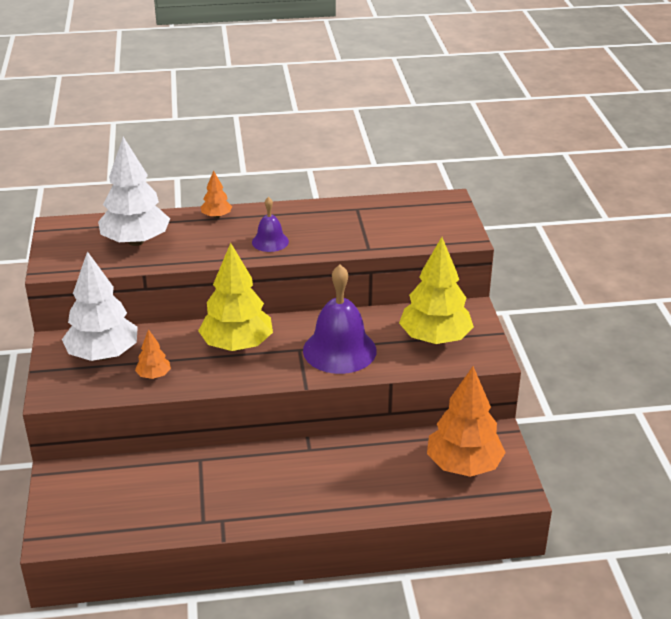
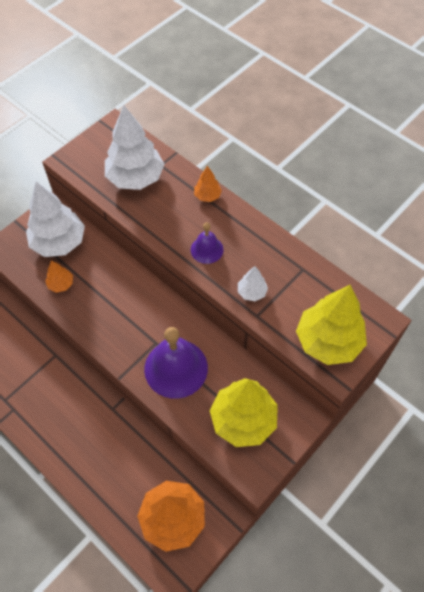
camera: 50 degrees right, 25 degrees up
(237, 345) = (129, 304): yellow tree -> yellow tree (328, 341)
(343, 240) = (251, 292): none -> white tree

